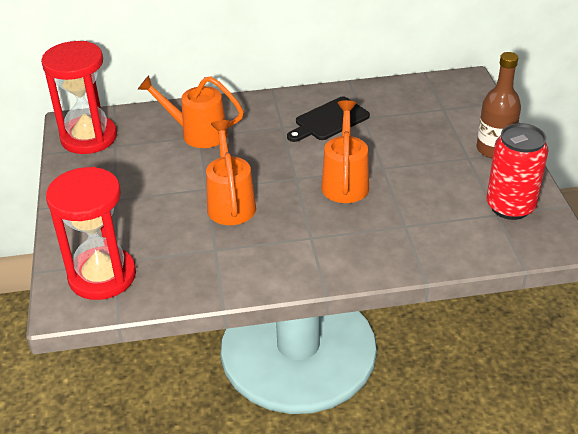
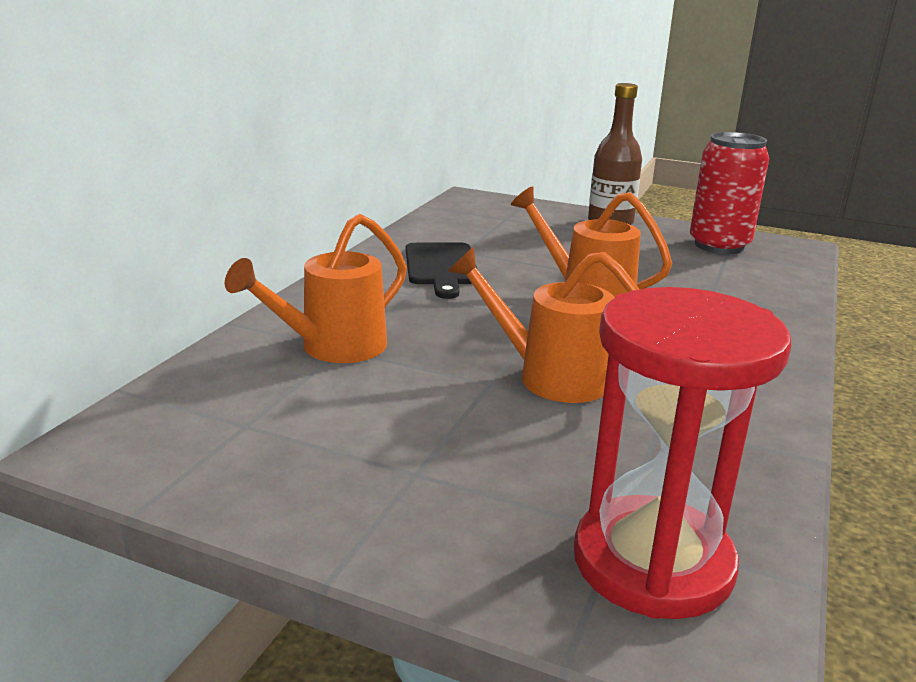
camera: 60 degrees left, 15 degrees down
(89, 137) = (172, 444): red hourglass -> none

